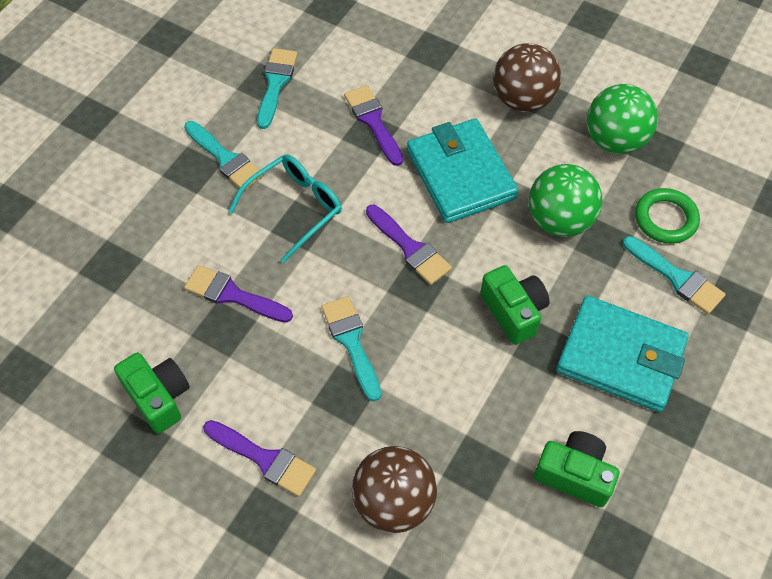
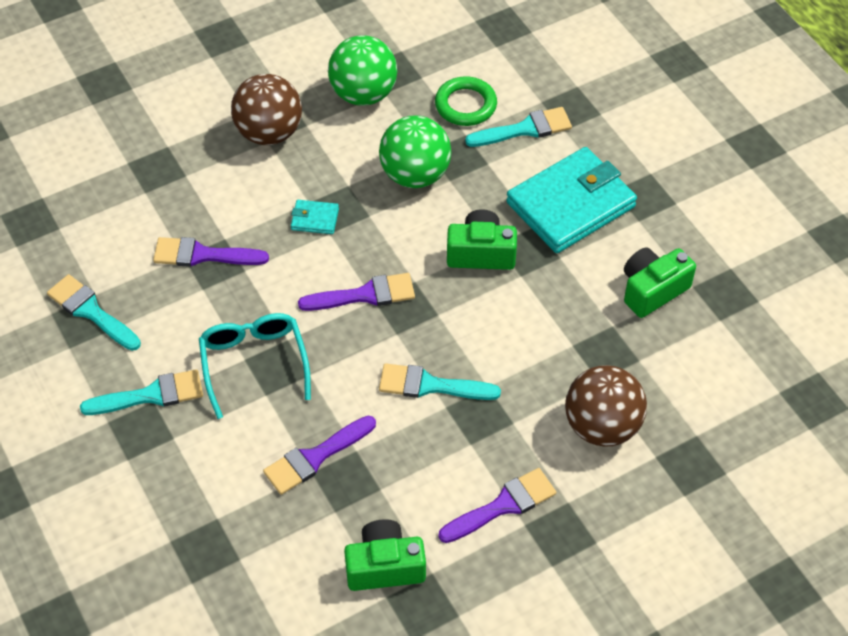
camera: 60 degrees left, 5 degrees down
(460, 174) = (315, 219): turquoise wallet -> turquoise wallet, size x0.42

